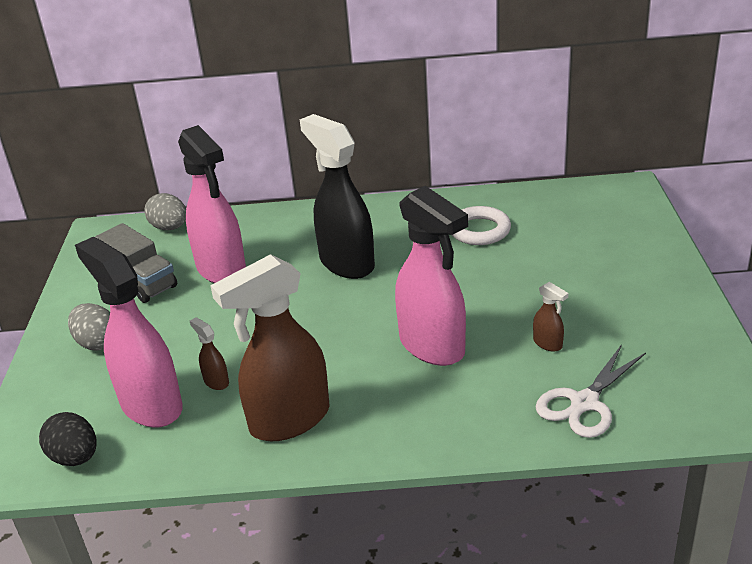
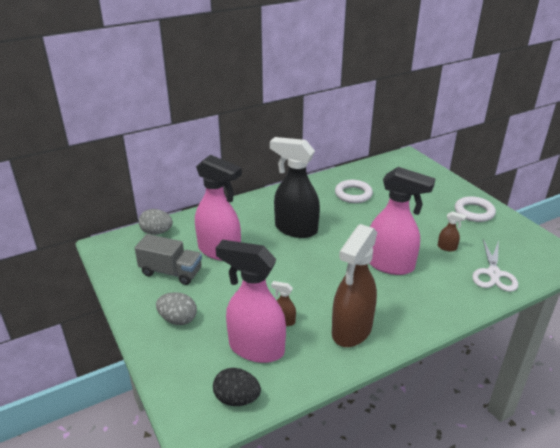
camera: 30 degrees left, 0 degrees up
(653, 299) = (474, 212): none -> white ring

